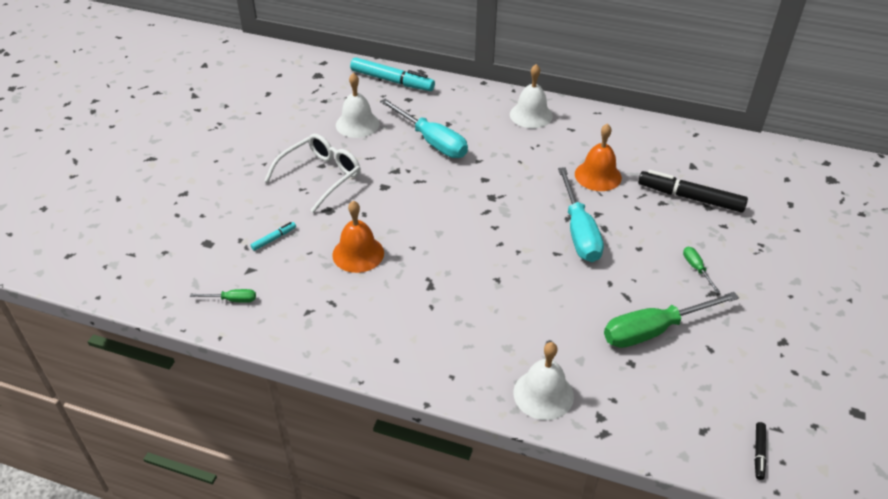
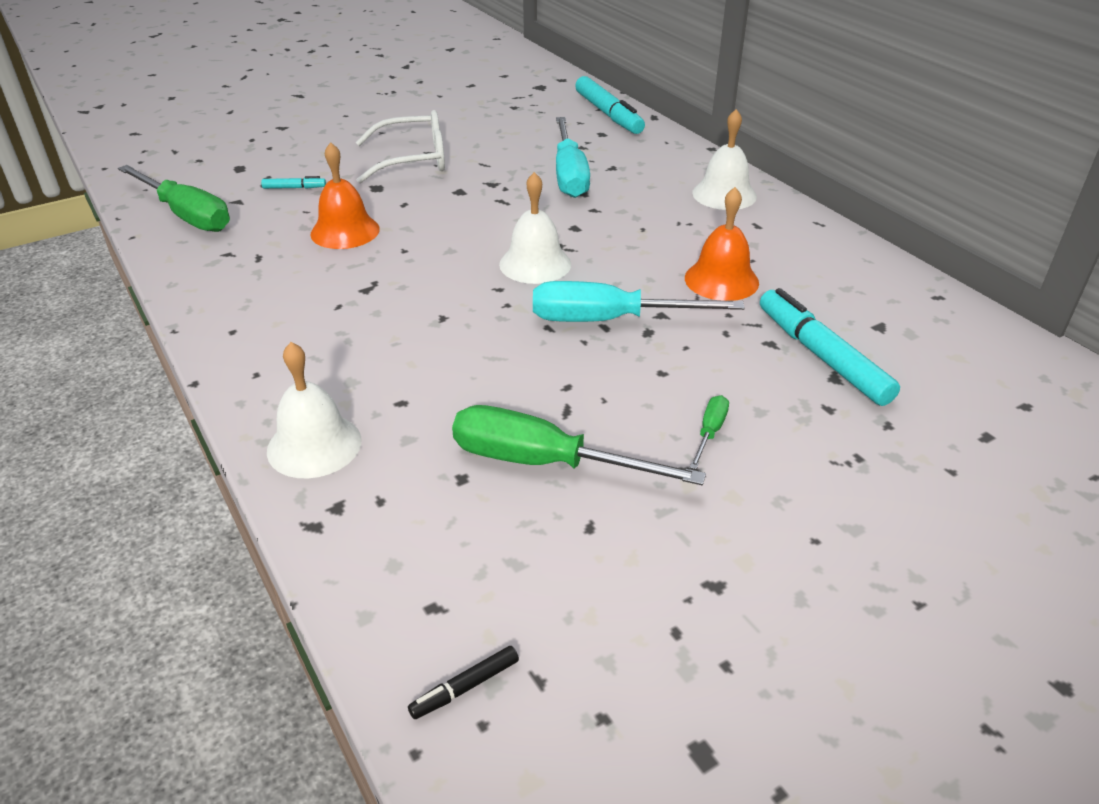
camera: 40 degrees right, 5 degrees down
(232, 300) = (186, 215): green screwdriver -> green screwdriver, size x2.23
(357, 124) = (515, 134): white bell -> white bell (535, 264)
(579, 231) = (609, 320): turquoise screwdriver -> turquoise screwdriver turned 60 degrees clockwise
(690, 198) = (822, 356): black marker -> turquoise marker

